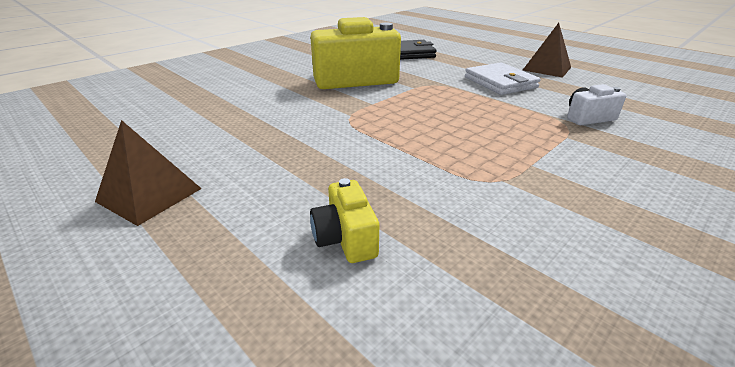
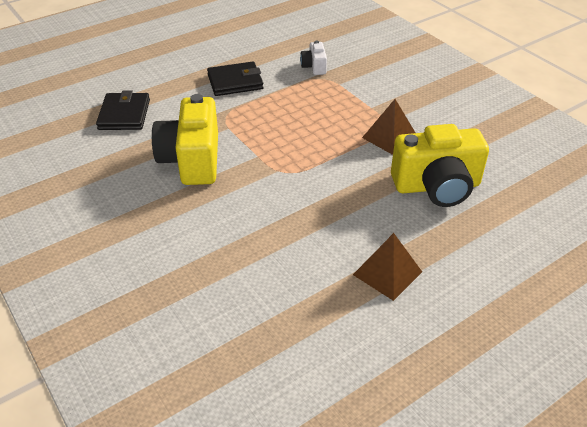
camera: 80 degrees left, 10 degrees up
(345, 238) = (437, 186): yellow camera -> yellow camera, size x2.12
(500, 82) = (235, 82): white wallet -> black wallet
(547, 68) = (212, 51): brown pyramid -> brown pyramid (390, 137)

